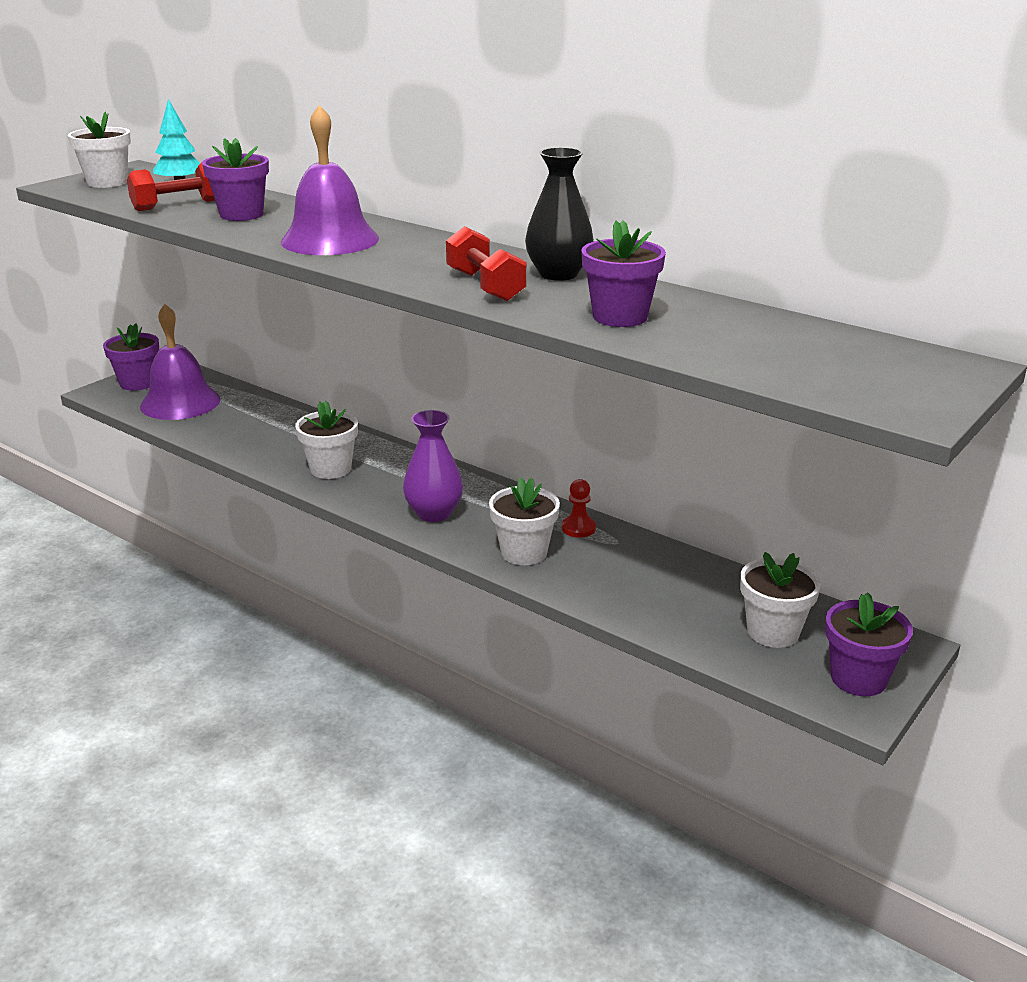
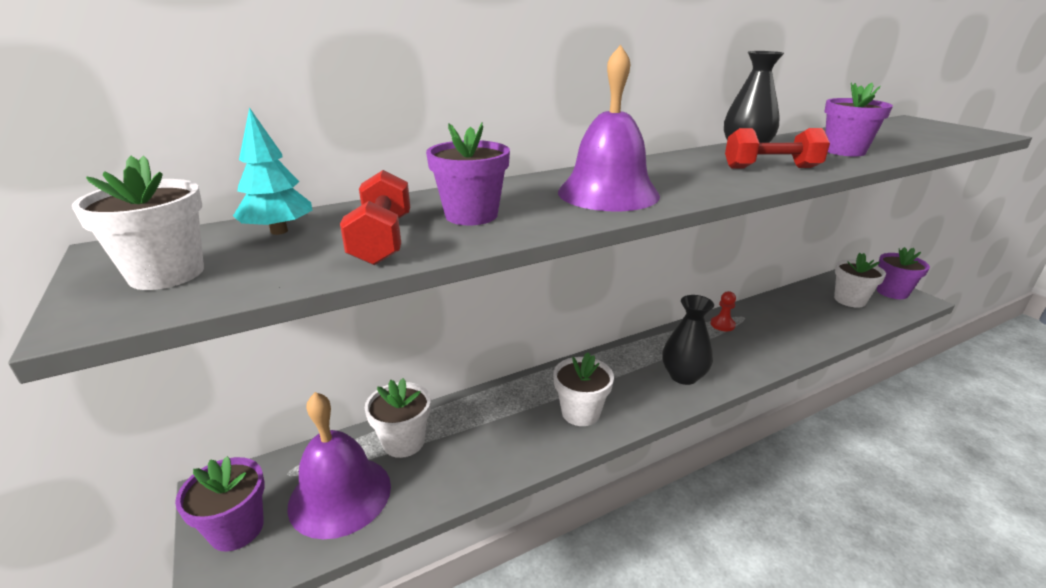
camera: 65 degrees left, 0 degrees up
(434, 513) = (683, 376): purple vase -> black vase
(524, 552) = (752, 352): white flower pot -> white flower pot (403, 442)

